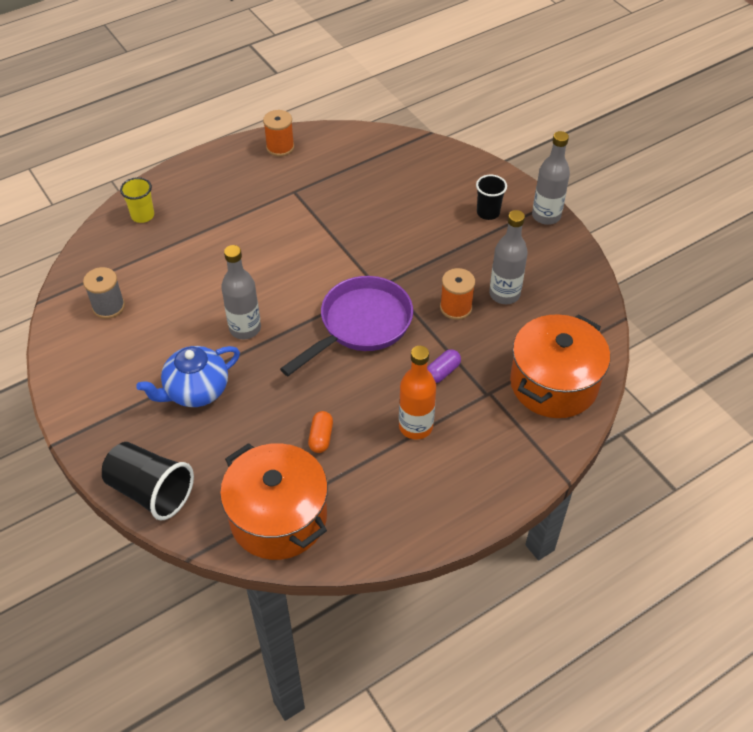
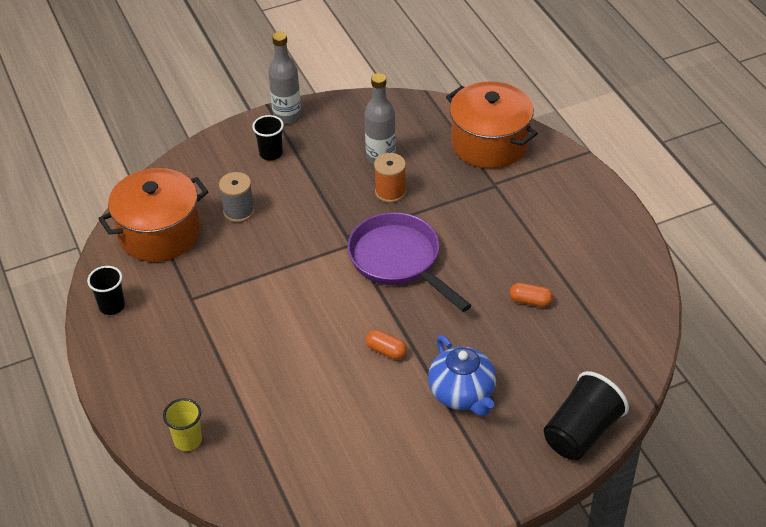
camera: 80 degrees left, 5 degrees down
(108, 306) = (329, 472): grey spool -> grey spool (239, 211)
(245, 328) = (386, 351): grey bottle -> orange capsule
(278, 517) = (615, 337): orange pot -> orange pot (159, 233)
(280, 147) = (112, 306): orange spool -> black cup
(415, 426) = (525, 235): orange bottle -> none
(442, 372) = (466, 210): purple capsule -> none

